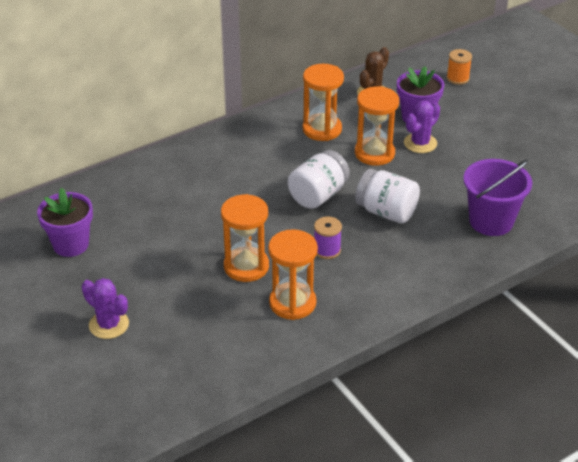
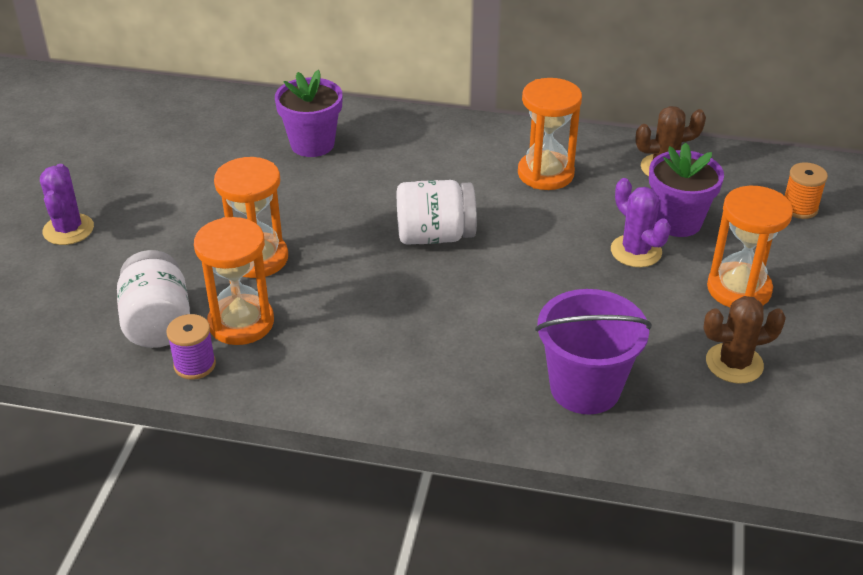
camera: 45 degrees right, 0 degrees up
(71, 244) = (152, 142): purple flower pot -> purple flower pot (312, 144)
(327, 250) = (356, 295): purple spool -> purple spool (195, 365)
(374, 153) = (564, 231): orange hourglass -> orange hourglass (739, 289)
(386, 212) = (479, 298): white jar -> white jar (158, 323)
(420, 143) = (636, 251): purple cactus -> purple cactus turned 60 degrees clockwise
(531, 169) = (734, 363): none -> brown cactus

